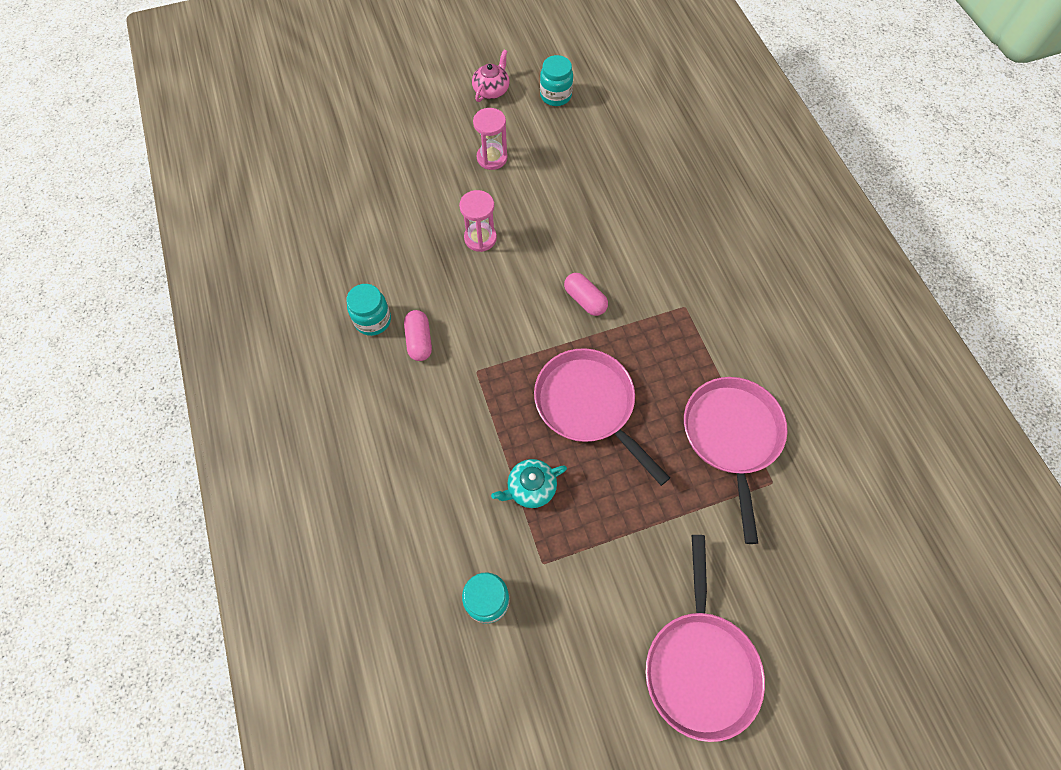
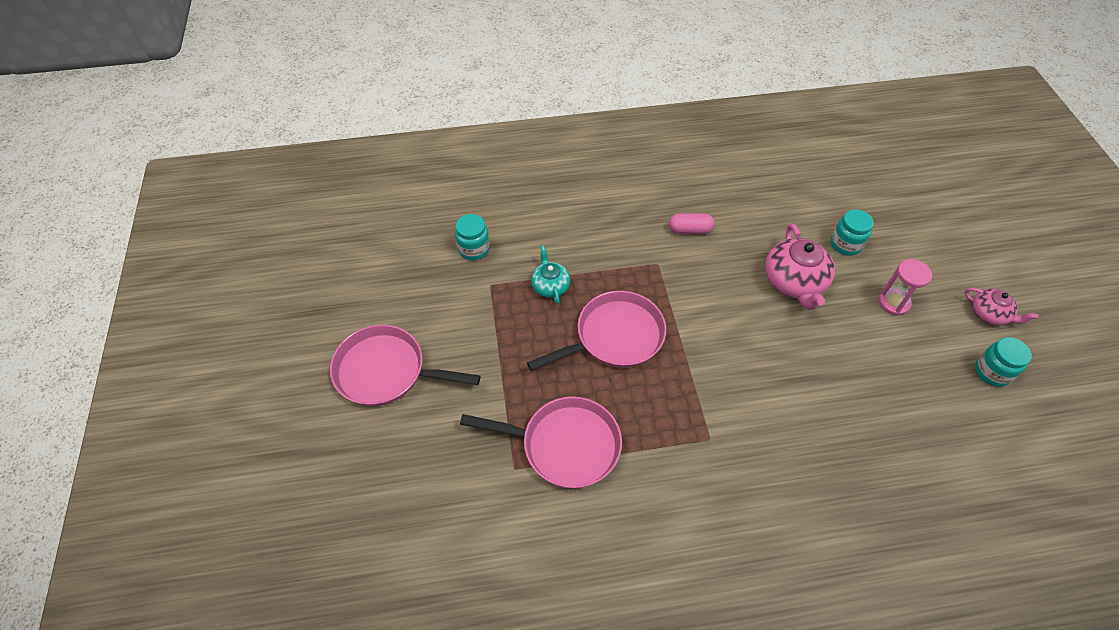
camera: 100 degrees right, 10 degrees down
(373, 320) = (711, 203): turquoise jar -> turquoise jar (845, 244)
(480, 238) = (794, 282): pink hourglass -> pink teapot
(585, 300) = (722, 353): pink capsule -> none

